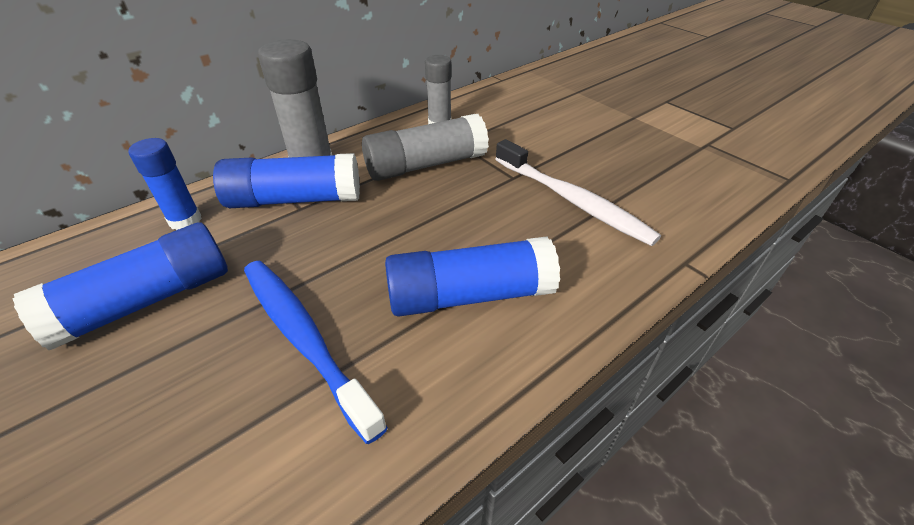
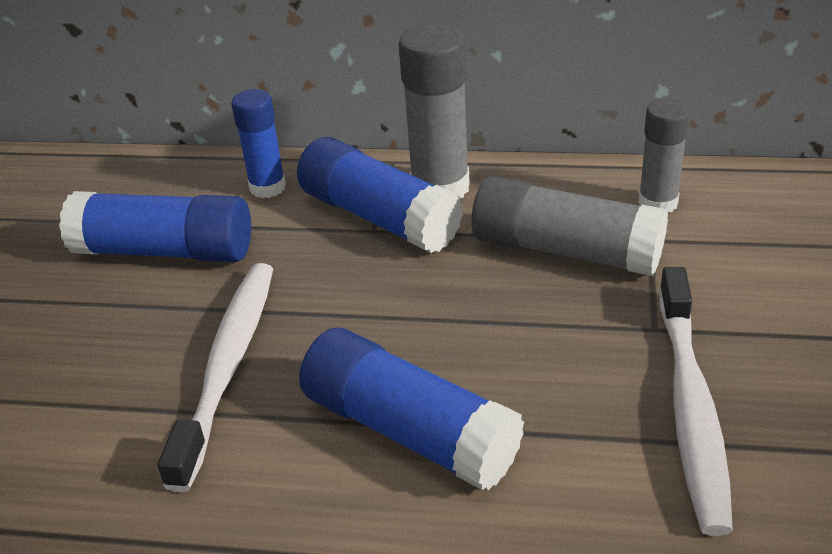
camera: 50 degrees right, 5 degrees down
(304, 338) = (228, 366): blue toothbrush -> white toothbrush

